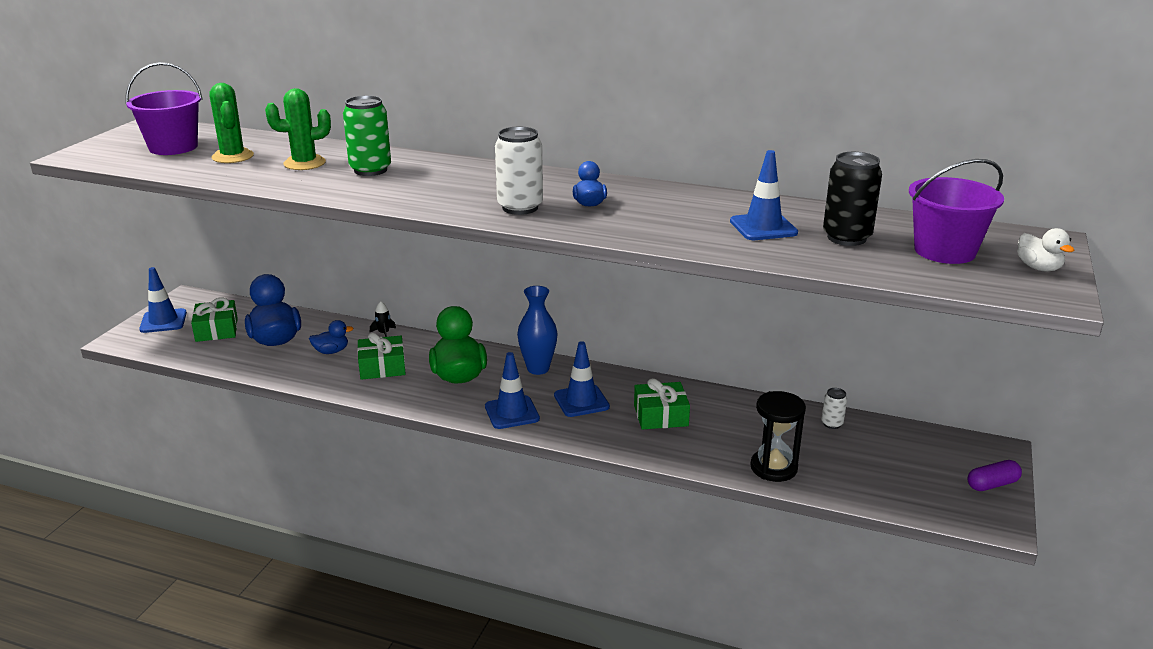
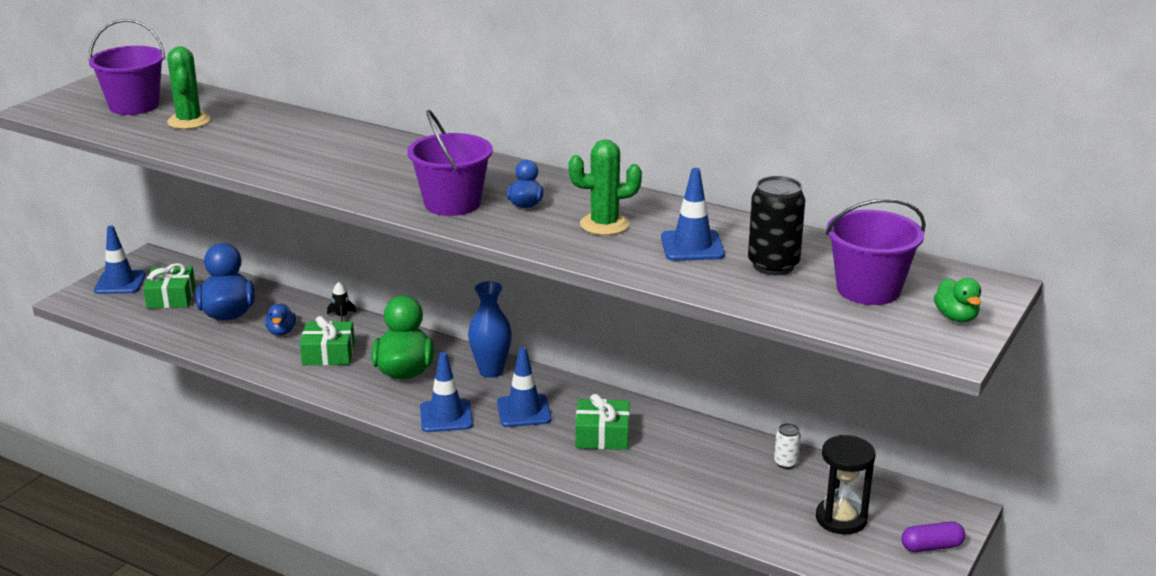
camera: 10 degrees right, 0 degrees up
(304, 163) = (257, 134): green cactus -> green cactus (604, 224)
(331, 351) = (281, 332): blue duck -> blue duck turned 90 degrees clockwise
(370, 170) = (320, 147): green can -> none
(520, 207) = (452, 203): white can -> purple bucket
(773, 468) = (699, 503): black hourglass -> black hourglass (841, 519)
(1038, 268) = (956, 317): white duck -> green duck

